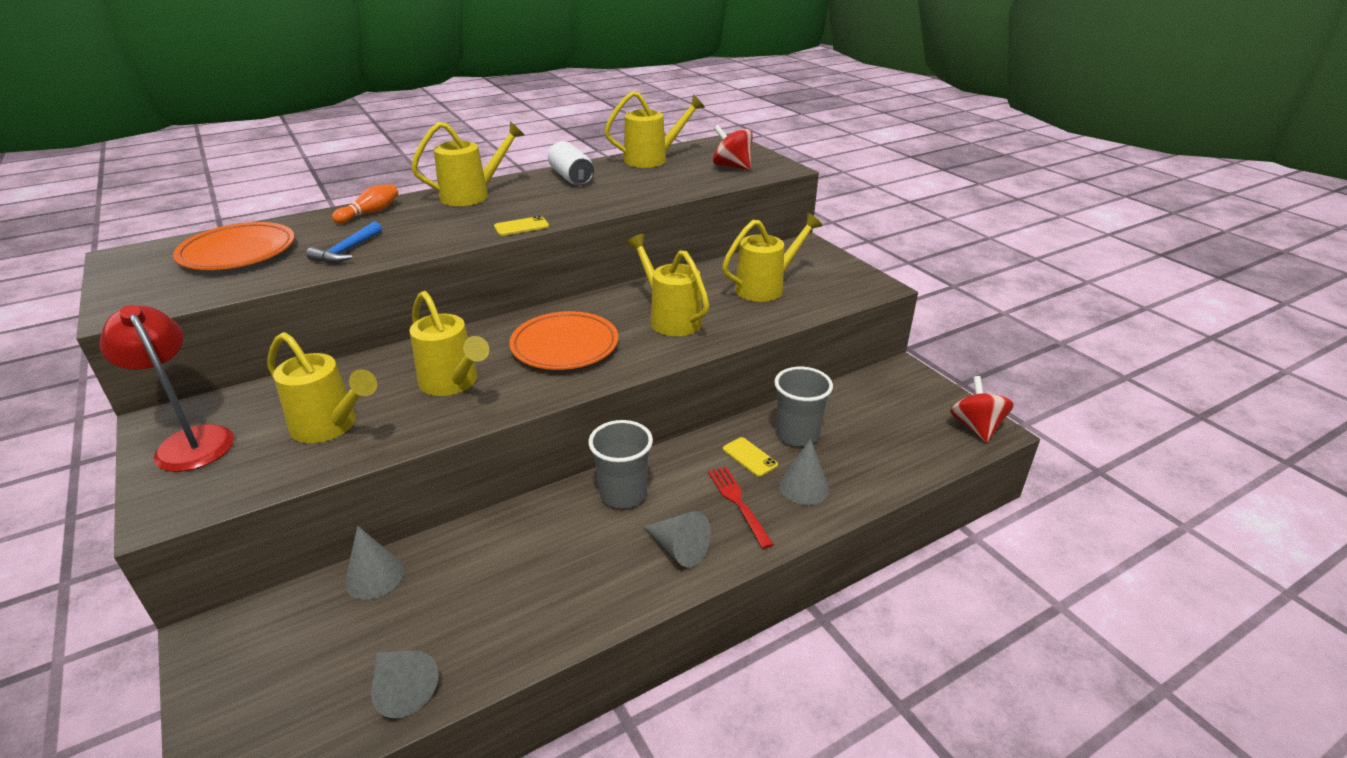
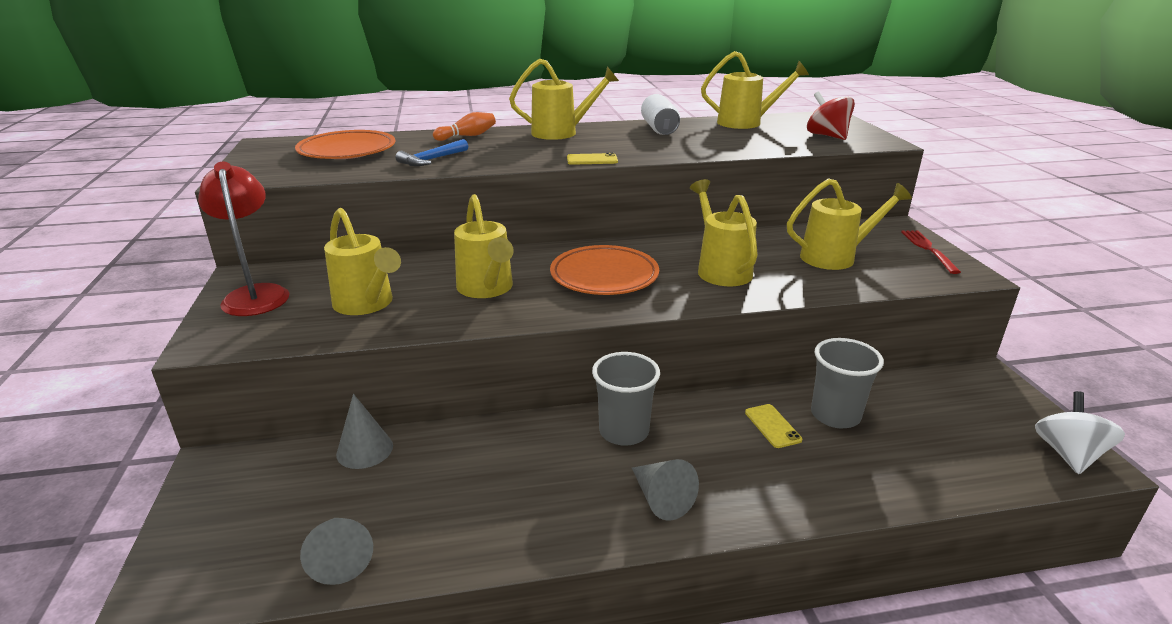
camera: 20 degrees right, 5 degrees down
(738, 503) = (743, 469): red fork -> red fork (928, 249)
(804, 487) = (825, 470): grey cone -> none
(976, 427) = (1068, 454): red spinning top -> white spinning top

